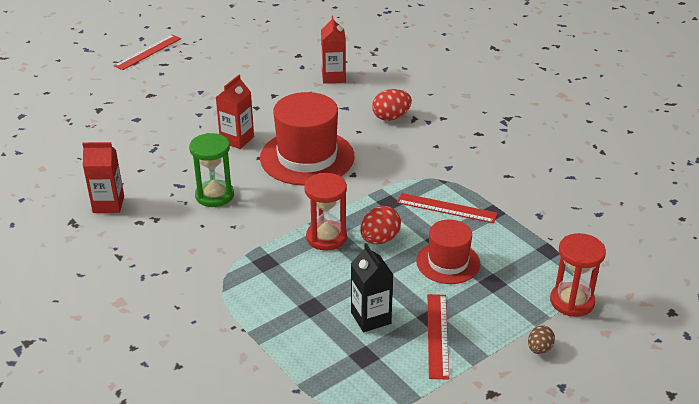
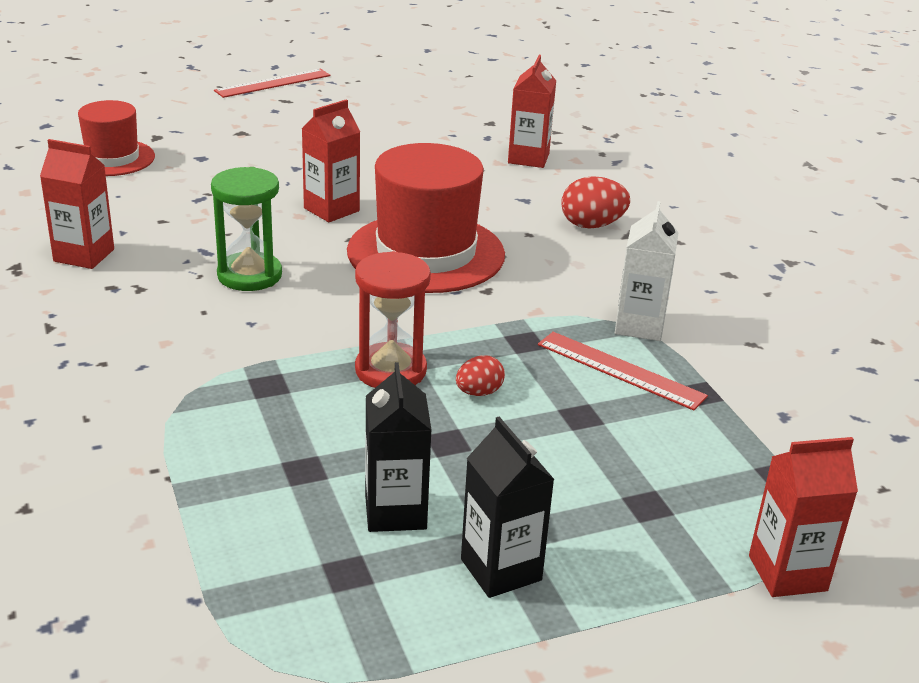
camera: 15 degrees right, 5 degrees down
(379, 239) = (479, 392): red egg -> red egg, size x0.62
(437, 335) = (501, 569): red ruler -> black carton
(445, 178) = (639, 326): none -> white carton
(448, 262) = (581, 454): red hat -> red hat (112, 158)
(539, 349) = (686, 643): brown egg -> none
(572, 301) = (787, 573): red hourglass -> red carton

